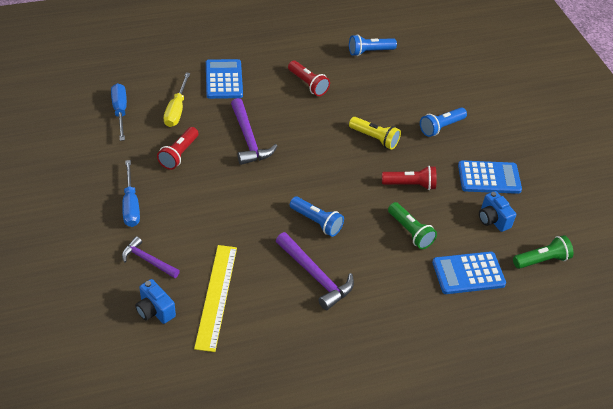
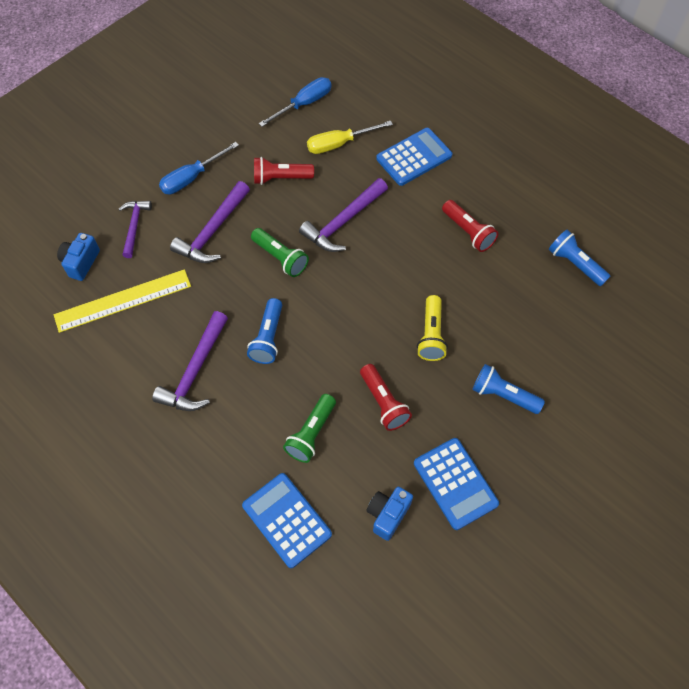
camera: 65 degrees right, 15 degrees up
(195, 213) = (213, 231): none -> purple hammer
(308, 84) = (468, 232): red flashlight -> red flashlight turned 60 degrees counterclockwise
(541, 260) = (357, 597): green flashlight -> green flashlight (280, 258)

